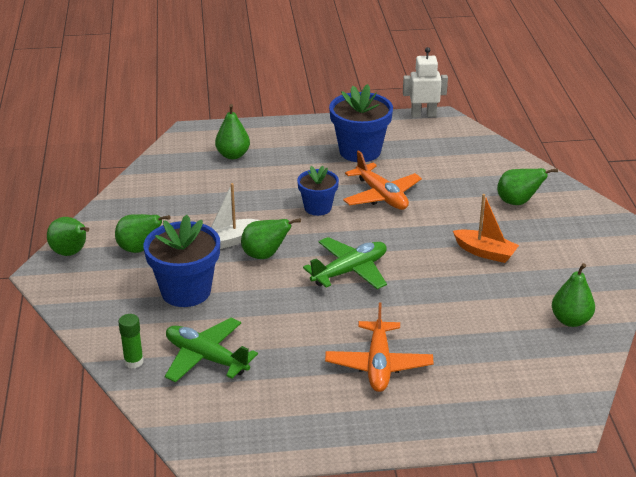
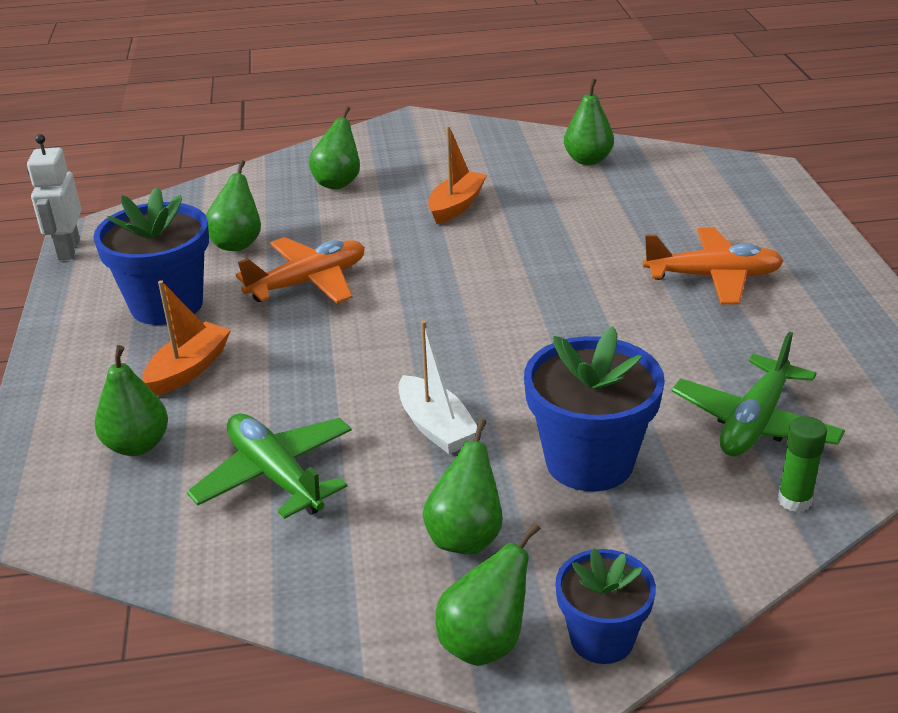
camera: 90 degrees left, 0 degrees up
(265, 255) = (475, 384): green pear -> green pear (238, 243)
(295, 163) = (189, 369): none -> orange boat
(318, 208) = (336, 339): blue flower pot -> blue flower pot (602, 638)
(350, 271) = (510, 304): green plane -> green plane (275, 476)

